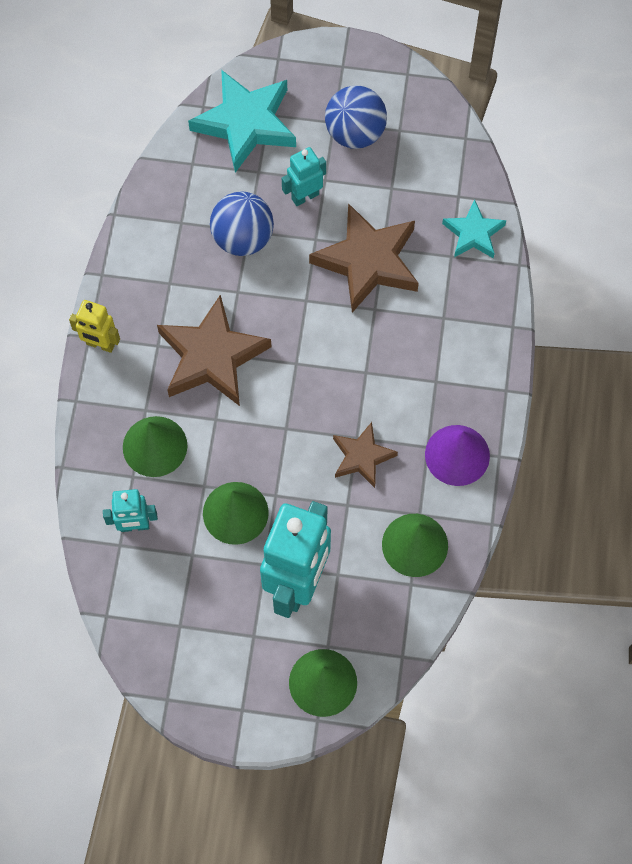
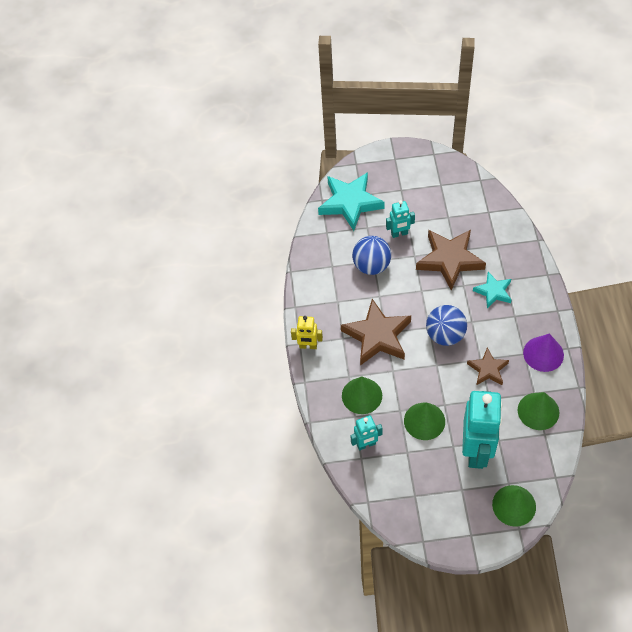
camera: 10 degrees left, 10 degrees down
(305, 196) = (399, 234): turquoise robot -> turquoise robot turned 150 degrees counterclockwise
(355, 133) = (415, 193): blue ball -> blue ball (445, 335)
(473, 233) = (505, 230): turquoise star -> turquoise star (493, 291)

